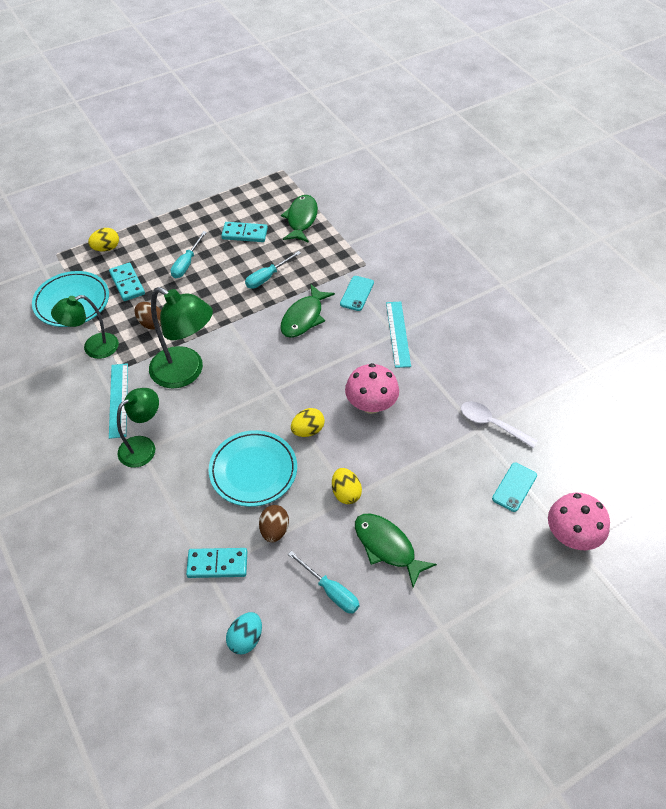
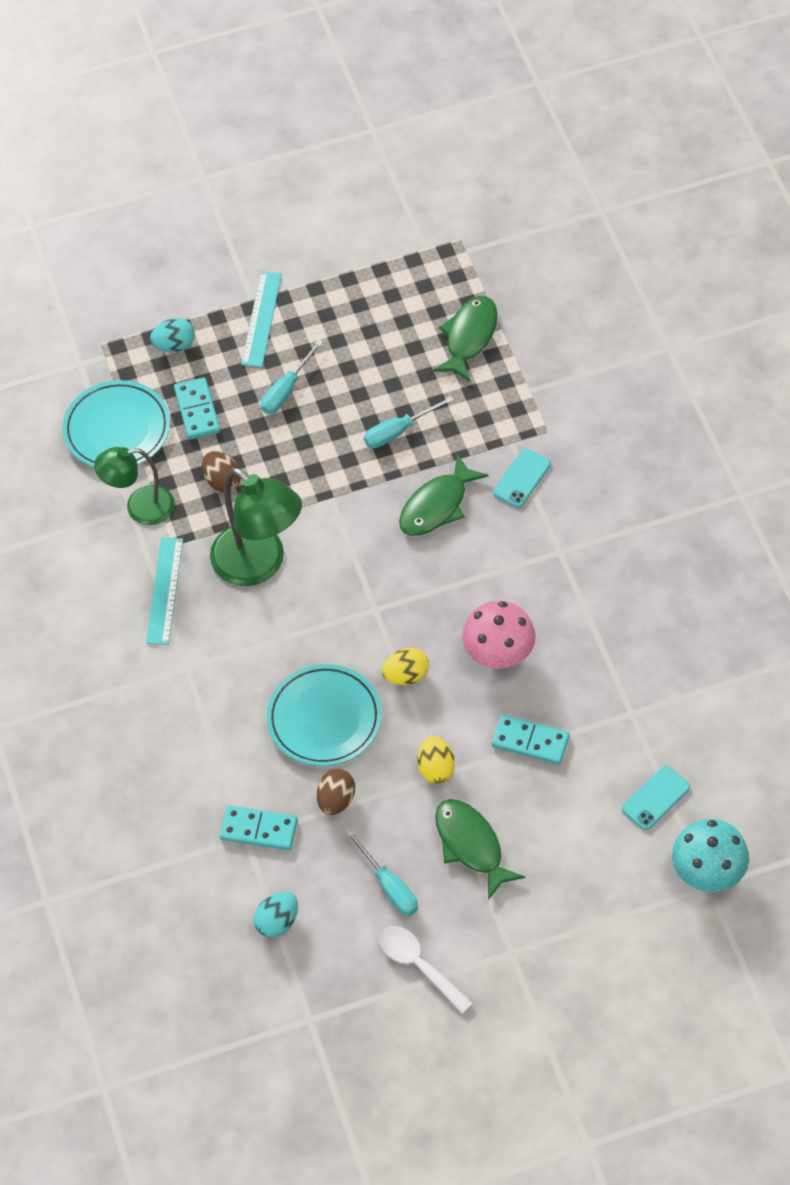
camera: 15 degrees right, 5 degrees up
(106, 248) = (174, 345): yellow egg -> turquoise egg
(144, 447) = (189, 662): green lamp -> none
(244, 234) = (379, 350): turquoise domino -> turquoise domino (530, 741)
(398, 334) = (564, 553): turquoise ruler -> turquoise ruler (261, 319)
(491, 424) = (654, 708): white spoon -> white spoon (419, 966)
(571, 535) = (708, 872): pink mushroom -> turquoise mushroom

